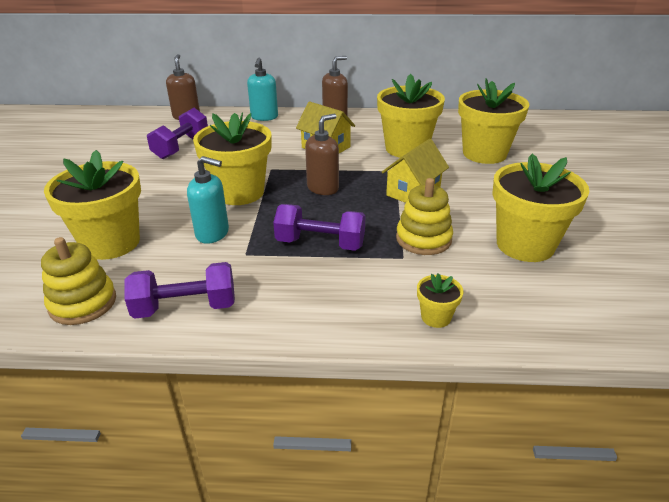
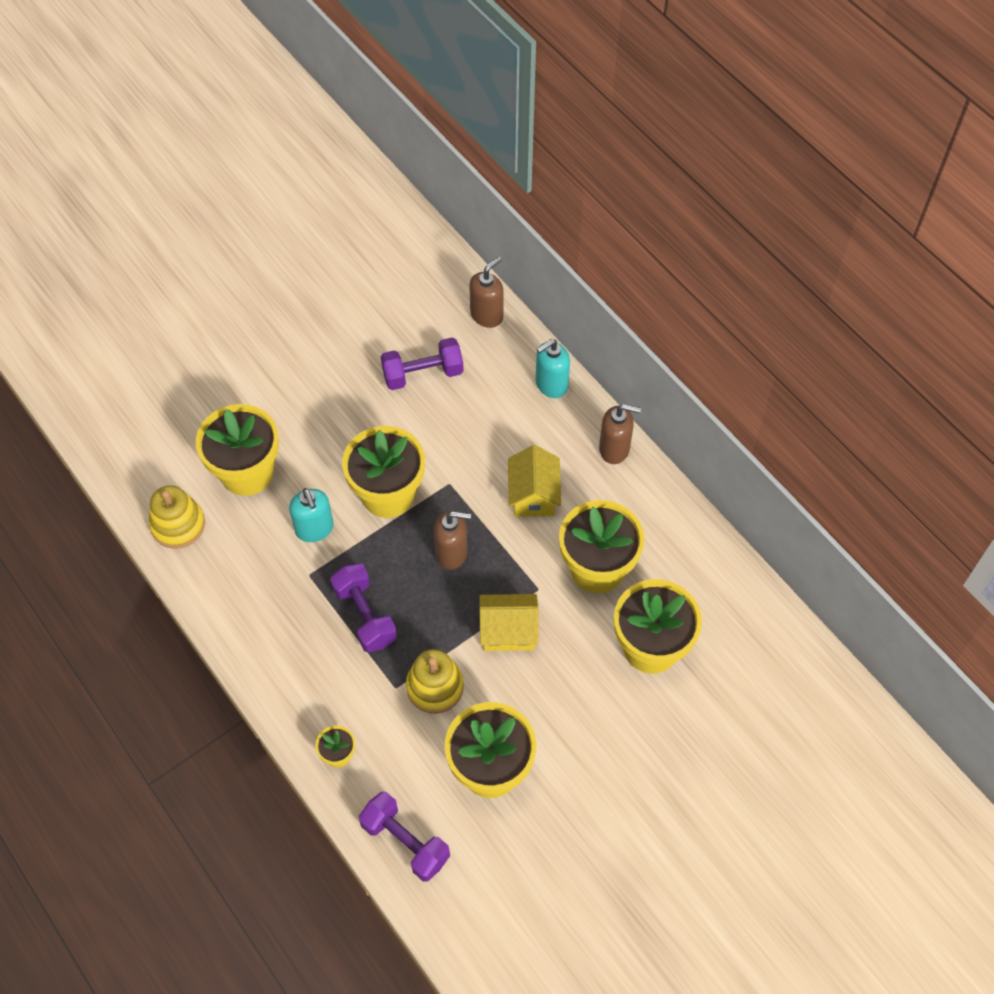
camera: 50 degrees right, 25 degrees up
(185, 307) = (223, 590): purple dumbbell -> purple dumbbell (405, 842)

